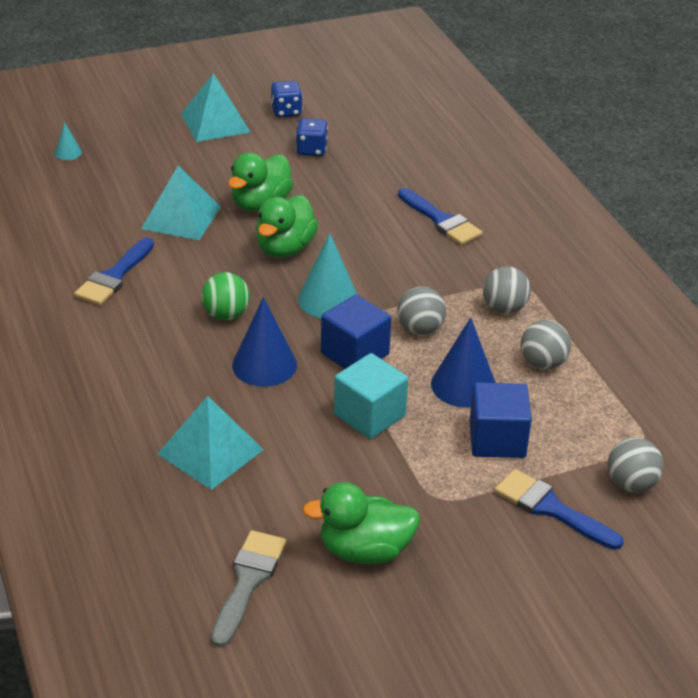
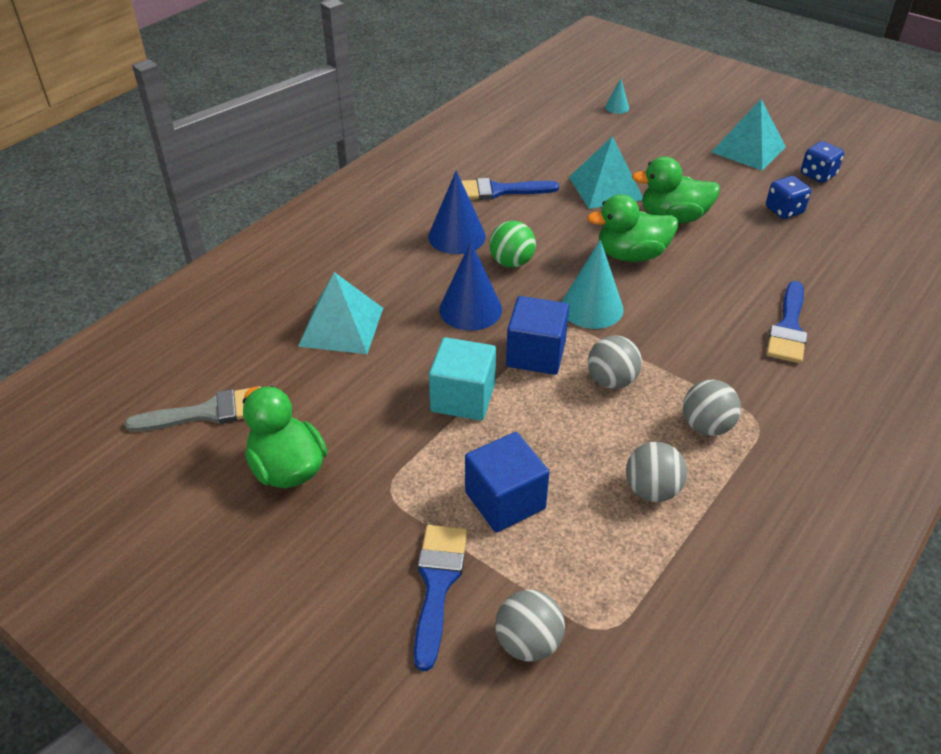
camera: 60 degrees right, 5 degrees up
(463, 385) = (561, 443): blue cone -> blue cone (457, 236)

